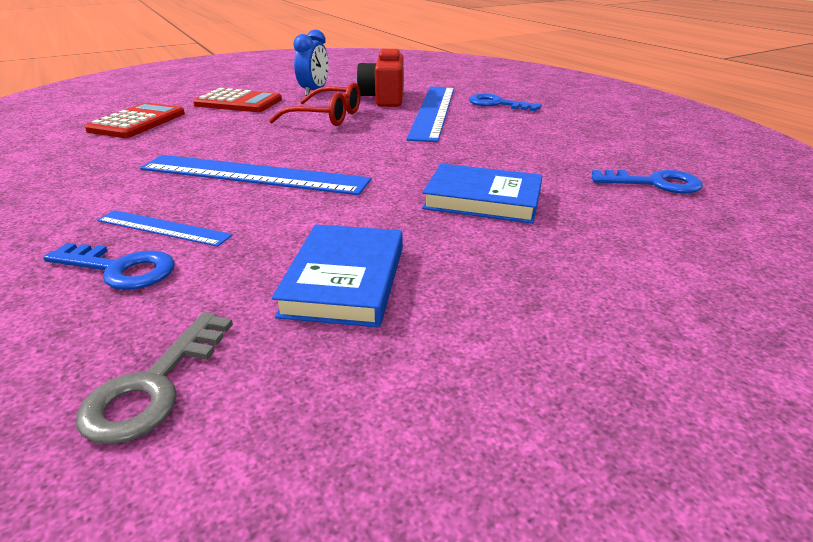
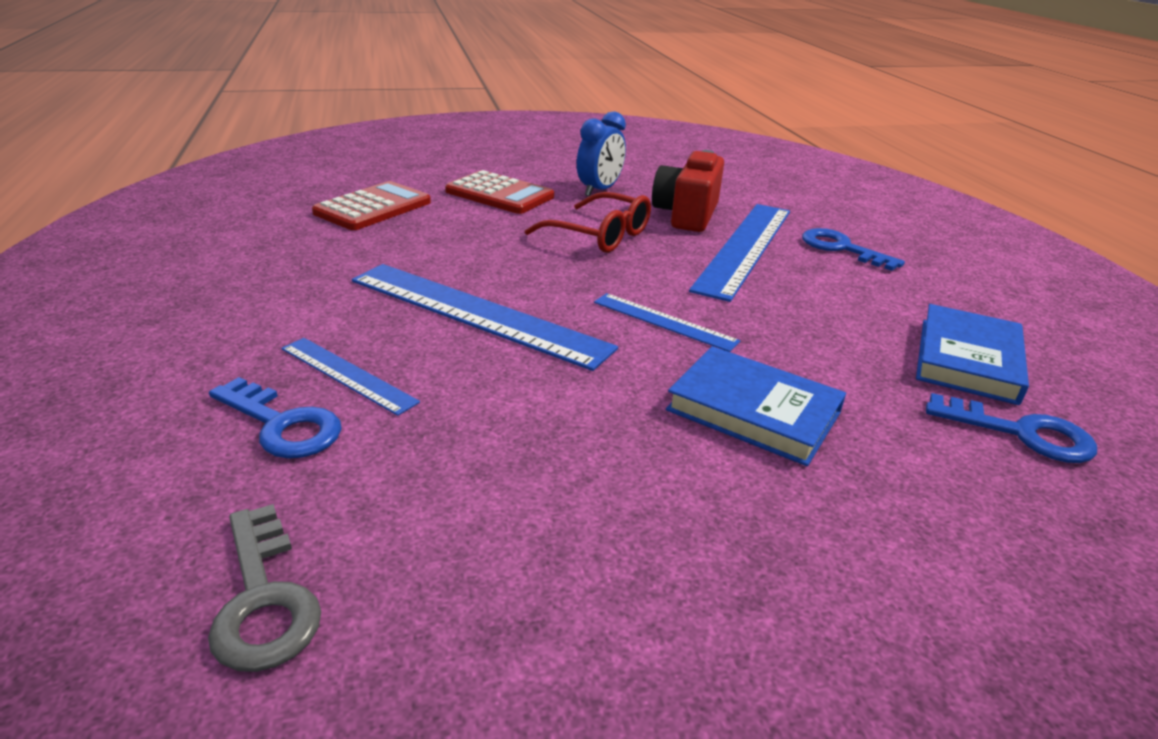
camera: 15 degrees right, 0 degrees up
(154, 385) = (263, 598): grey key -> grey key turned 60 degrees counterclockwise
(345, 280) = (525, 502): blue book -> blue book (967, 360)
(397, 159) = (664, 321): none -> blue ruler

